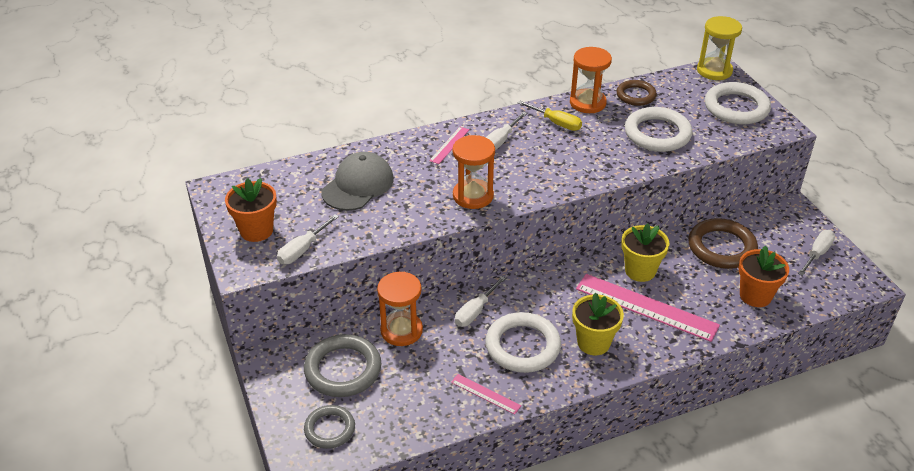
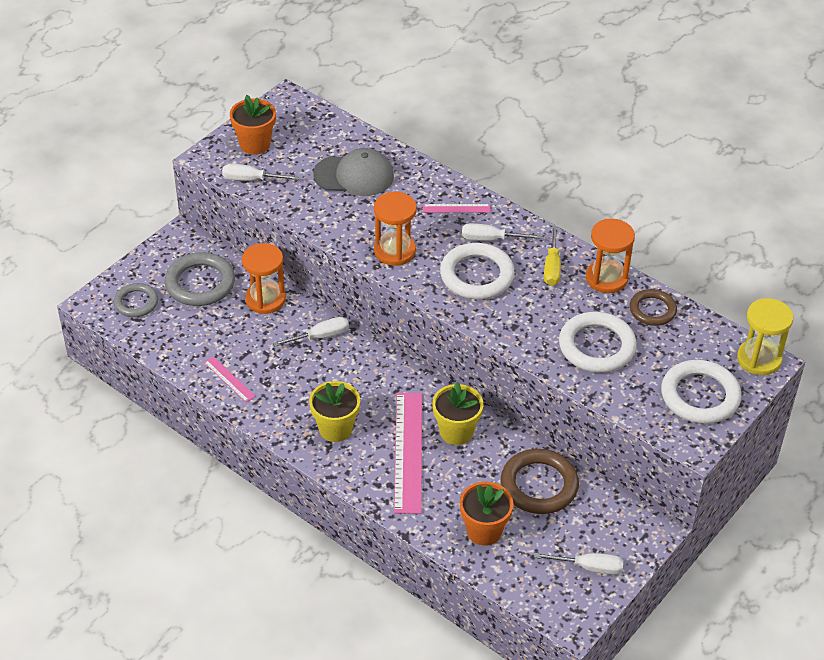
camera: 60 degrees right, 5 degrees up
(475, 311) = (320, 336): white screwdriver -> white screwdriver turned 150 degrees clockwise
(485, 394) = (229, 379): pink ruler -> pink ruler turned 45 degrees counterclockwise
(522, 346) = (299, 383): white ring -> white ring (477, 275)

